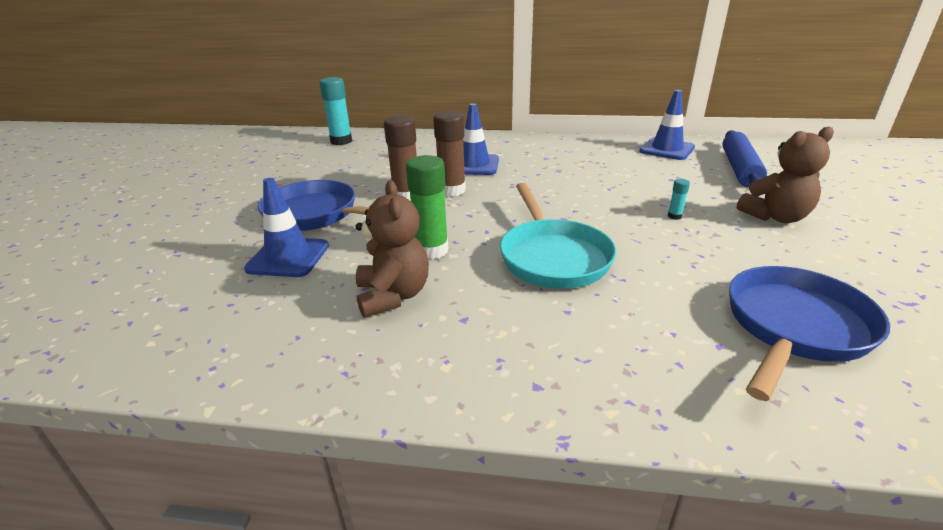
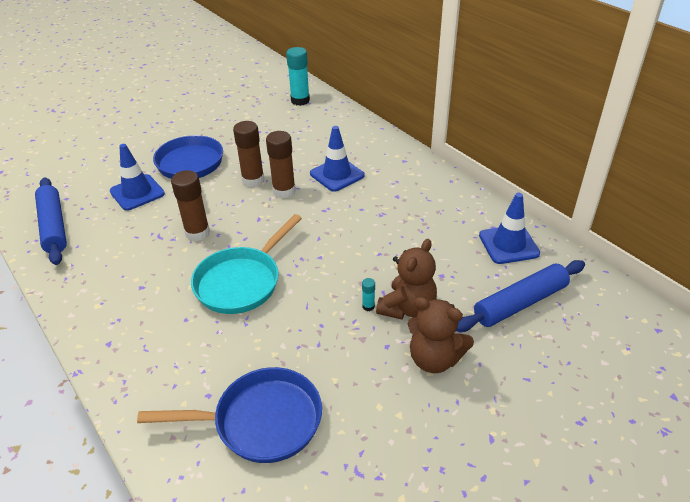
camera: 45 degrees right, 10 degrees up
(217, 340) = (53, 226): none -> blue rolling pin
(393, 296) = (138, 250): brown teddy bear -> brown teddy bear (407, 308)
(431, 250) = (197, 233): green glue stick -> brown glue stick

